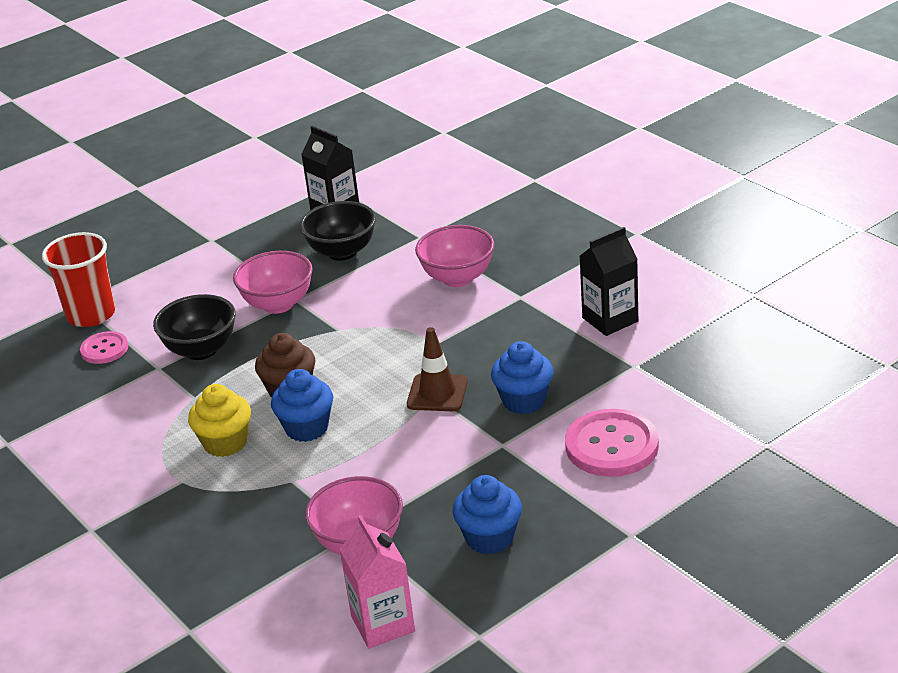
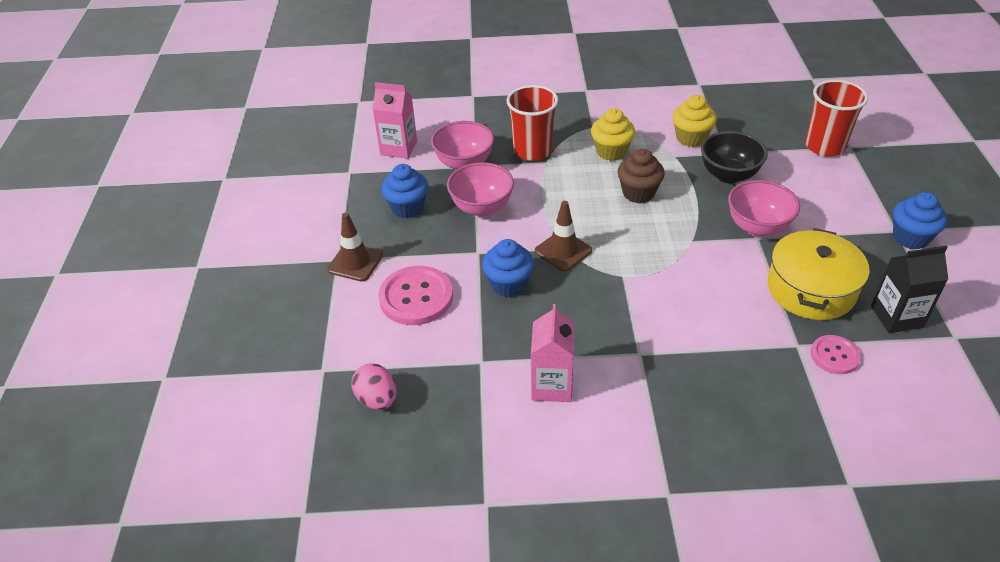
camera: 125 degrees right, 10 degrees up
(104, 349) = (771, 140): pink button -> pink button (834, 356)
(145, 400) = (691, 138): none -> yellow cupcake
(278, 503) = (532, 151): none -> red cup
(307, 428) = (590, 185): blue cupcake -> blue cupcake (910, 238)
(342, 252) = (811, 289): black bowl -> yellow pot
(457, 278) = (704, 333): pink bowl -> pink bowl (481, 208)
(610, 320) = (552, 385): black carton -> pink carton
(619, 518) = (355, 262): none -> brown traffic cone
(748, 395) = (377, 399): none -> pink egg

